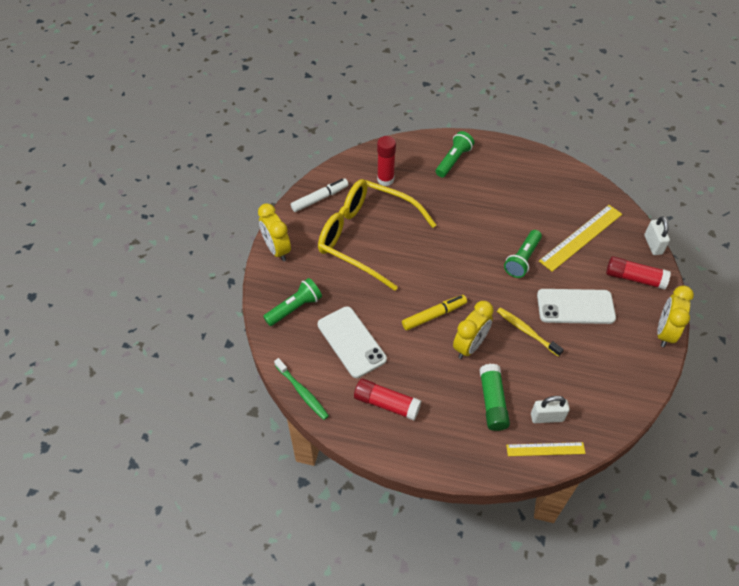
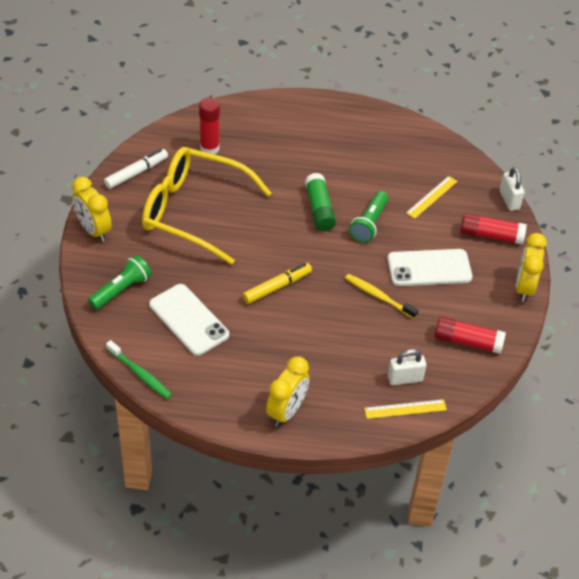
camera: 10 degrees left, 5 degrees down
(386, 404) = (233, 378): red glue stick -> red glue stick (467, 341)
(453, 160) = (285, 123): green flashlight -> none
(470, 346) = (318, 315): yellow clock -> yellow clock (286, 411)
(492, 402) = (347, 368): green glue stick -> green glue stick (319, 209)
(581, 237) = (432, 197): yellow ruler -> yellow ruler, size x0.59

